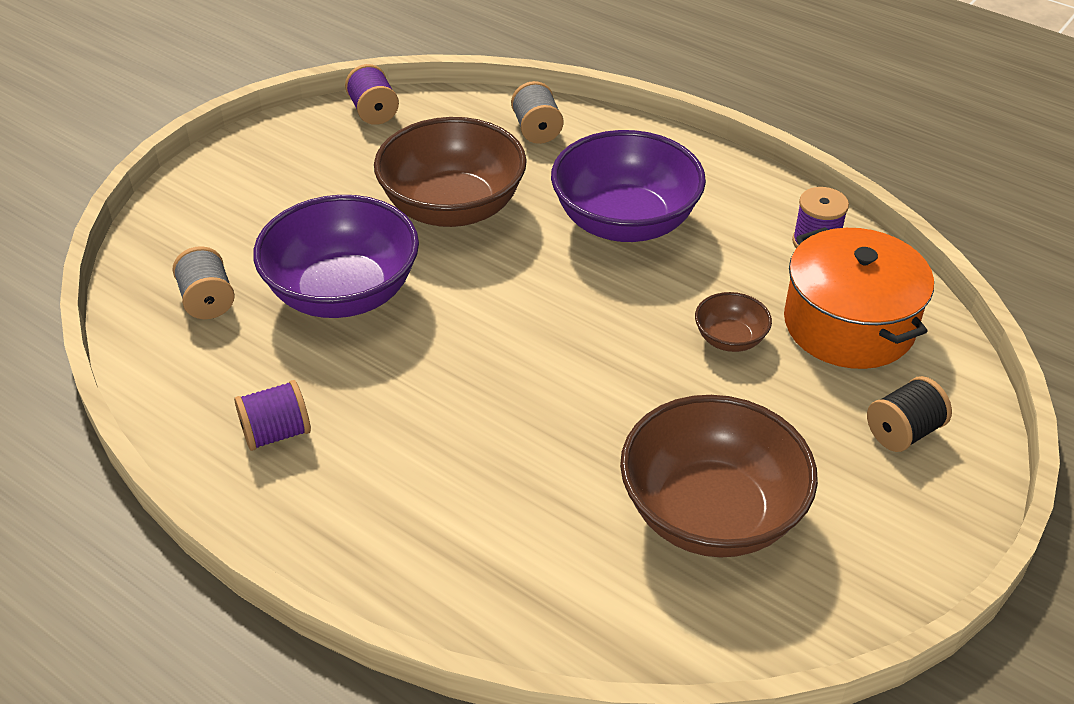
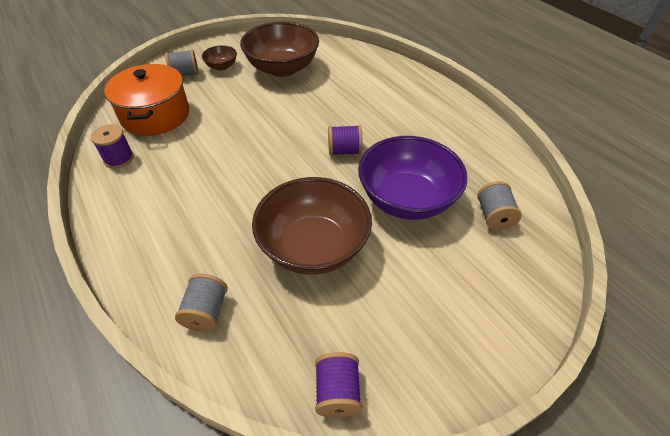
camera: 160 degrees left, 5 degrees up
(276, 433) = (453, 133): purple spool -> purple spool (344, 151)
(625, 222) = (210, 202): purple bowl -> none
(730, 339) = (216, 122): brown bowl -> brown bowl (221, 66)
(903, 432) = (185, 74): black spool -> grey spool

